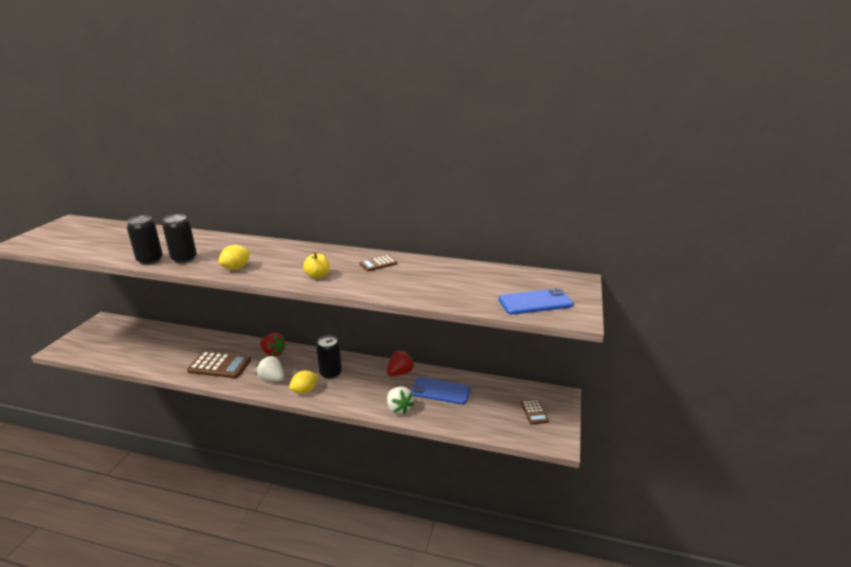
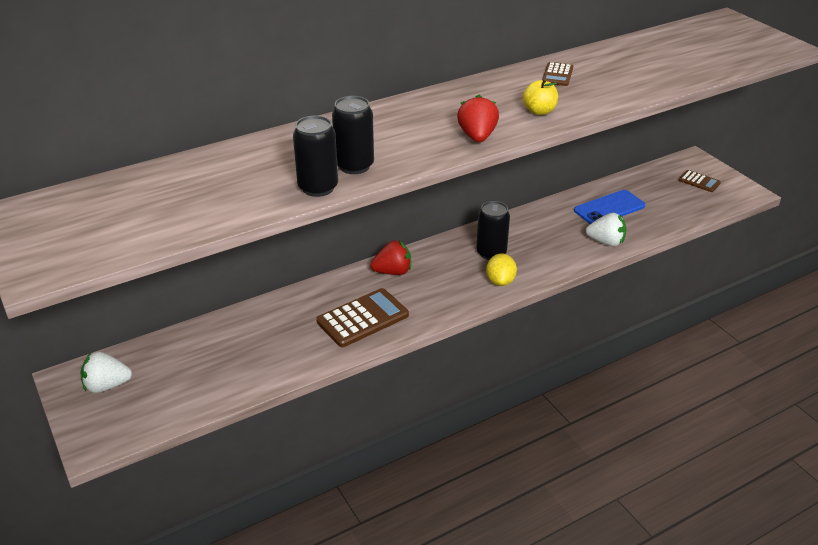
camera: 45 degrees left, 10 degrees up
(236, 268) = (441, 144): yellow lemon -> none
(272, 379) = (447, 293): white strawberry -> white strawberry (107, 385)
(400, 373) = (549, 214): red strawberry -> red strawberry (477, 136)
(535, 302) = (742, 49): blue phone -> none

